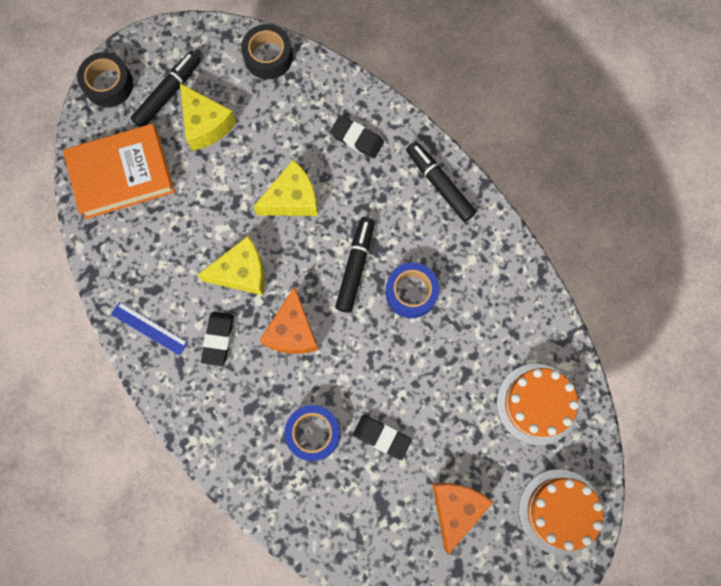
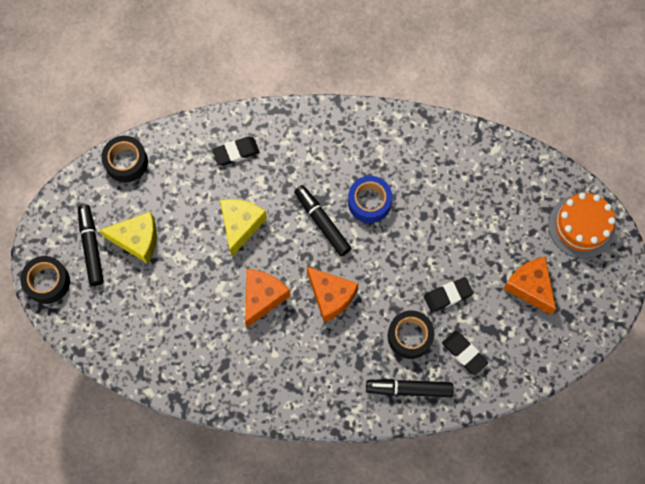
camera: 50 degrees left, 5 degrees down
(122, 174) = (122, 323): orange book -> none
(149, 328) = (249, 388): blue ruler -> none
(218, 339) = (295, 348): black eraser -> black eraser (464, 353)
(242, 272) = (263, 297): yellow cheese -> orange cheese
(313, 433) = (410, 336): blue tape -> black tape
(439, 184) = (313, 127): black marker -> black marker (409, 389)
(537, 404) = (504, 185): orange cake -> none

